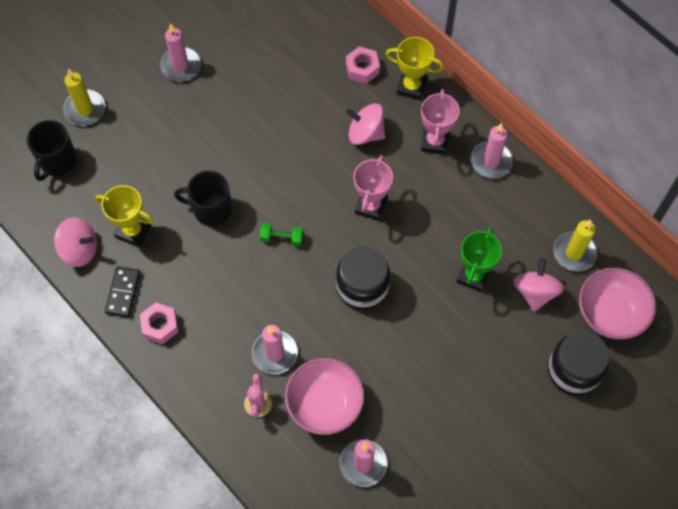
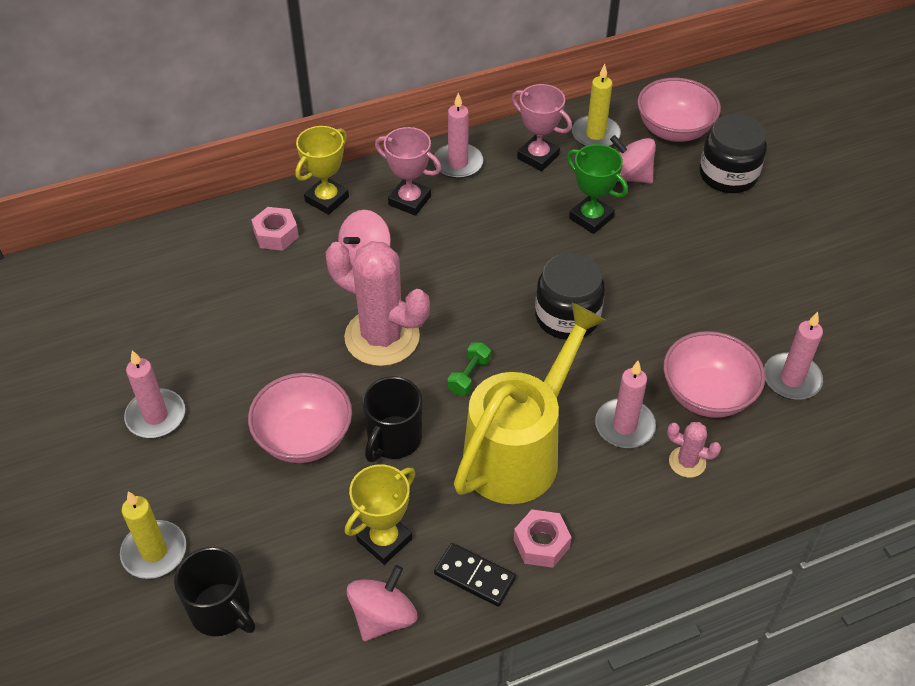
camera: 70 degrees left, 15 degrees down
(194, 156) = (304, 438): none -> pink bowl
(230, 291) = (520, 450): none -> yellow watering can
(295, 171) = (382, 337): none -> pink cactus
(371, 206) = (465, 279): pink trophy -> pink trophy (538, 157)

